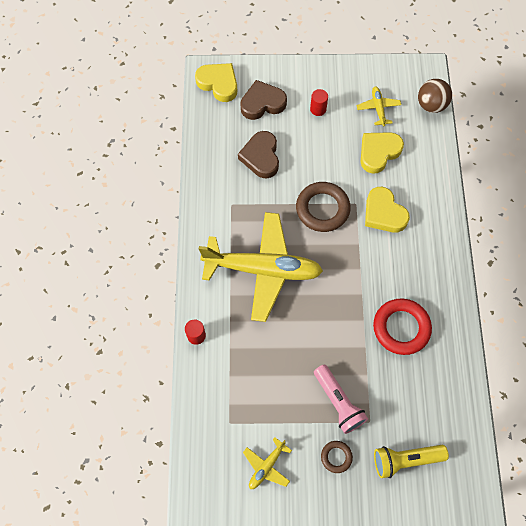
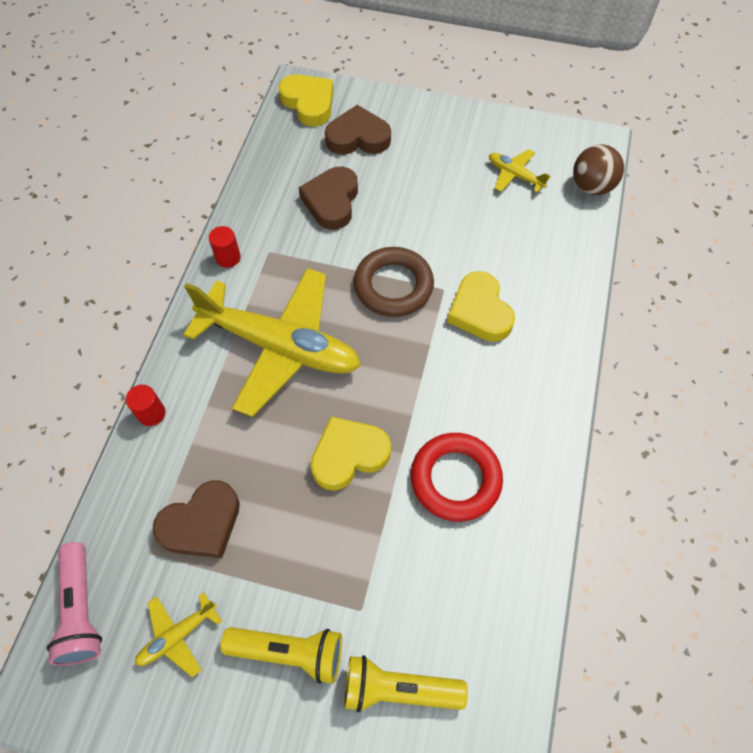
camera: 15 degrees right, 5 degrees down
(255, 396) = (202, 523): none -> brown heart
(318, 109) = (430, 159): red cylinder -> red cylinder (228, 258)
(336, 457) = (289, 652): brown ring -> yellow flashlight
(338, 402) = (322, 566): pink flashlight -> pink flashlight (81, 610)
(378, 108) = (514, 175): yellow plane -> yellow plane turned 60 degrees counterclockwise
(378, 153) = (497, 231): yellow heart -> yellow heart (348, 455)

